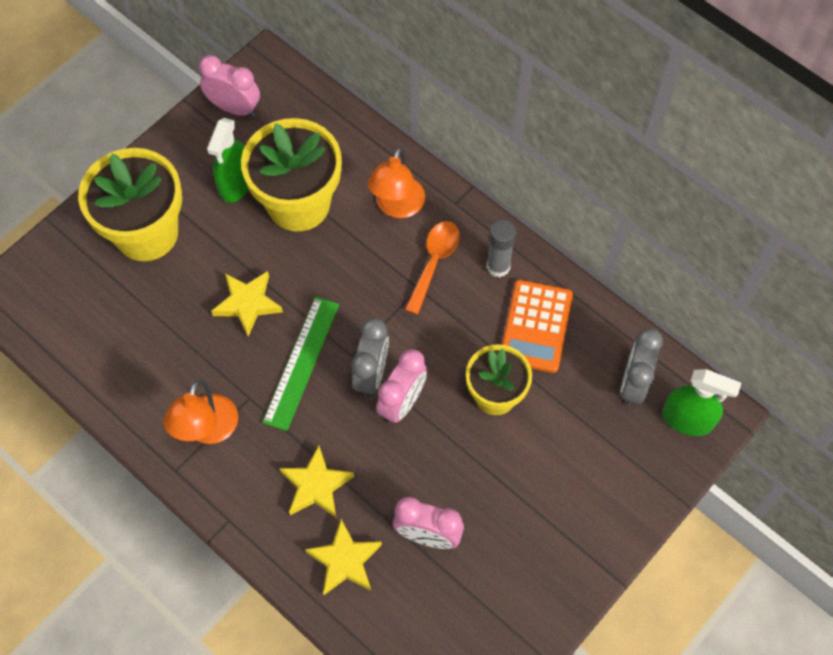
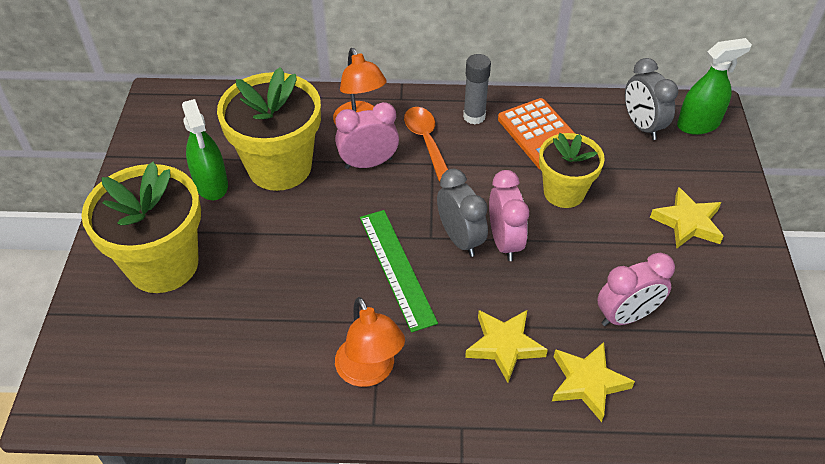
camera: 40 degrees left, 15 degrees down
(234, 108) = (159, 137): pink clock -> pink clock (368, 163)
(248, 304) = (308, 257): yellow star -> yellow star (687, 222)

